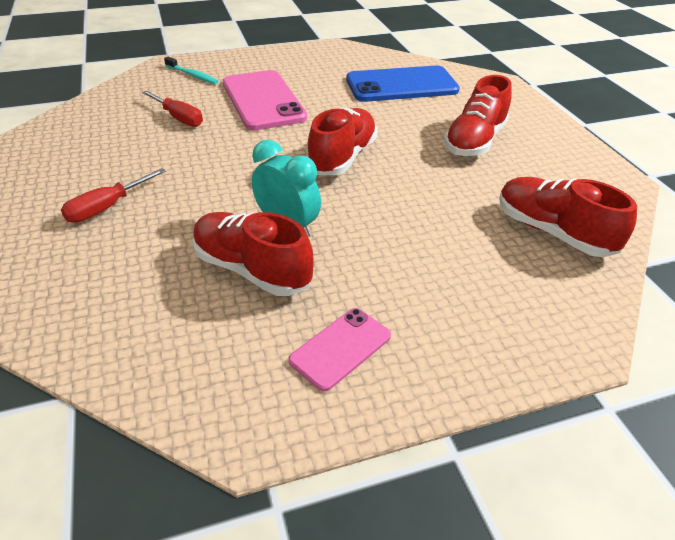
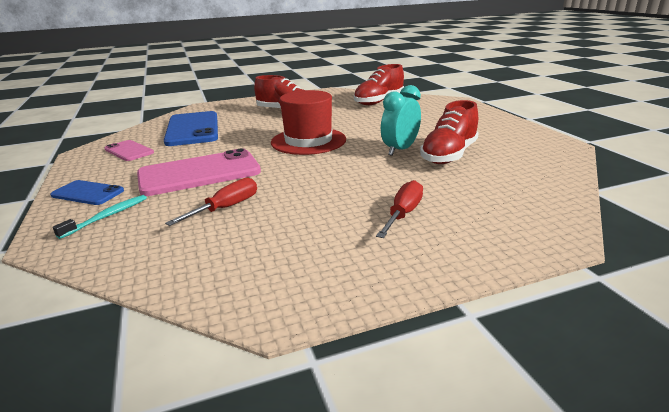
camera: 90 degrees left, 15 degrees down
(107, 207) = (403, 214): red screwdriver -> red screwdriver turned 105 degrees counterclockwise
(241, 62) = (87, 193): none -> blue phone
(341, 348) = (494, 133): pink phone -> pink phone (129, 151)
(342, 157) = (308, 141): red shoe -> red hat

